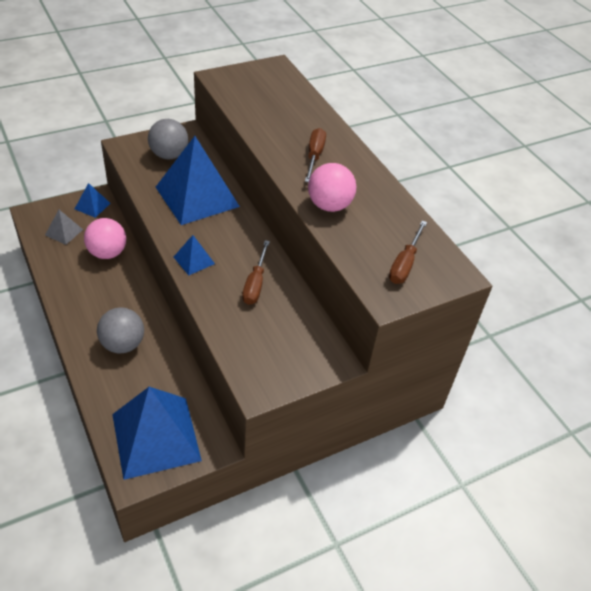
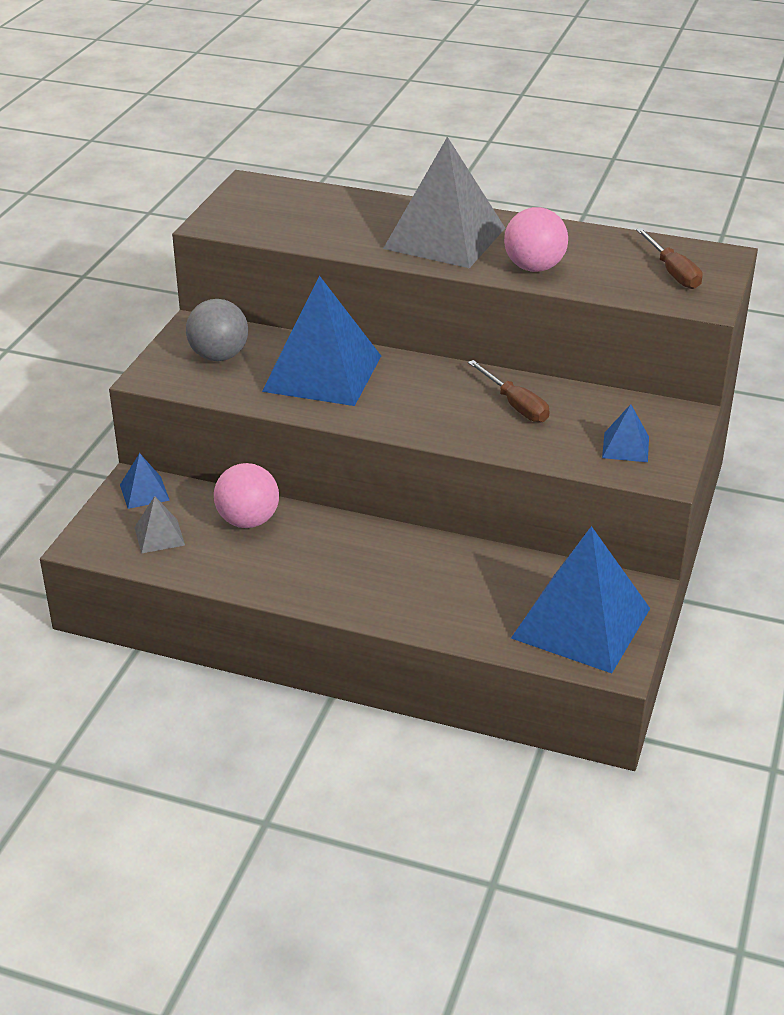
camera: 40 degrees left, 10 degrees down
(123, 344) = (415, 581): grey ball -> none
(194, 260) = (424, 424): blue pyramid -> blue pyramid (625, 447)
(314, 156) = (445, 238): brown screwdriver -> grey pyramid

